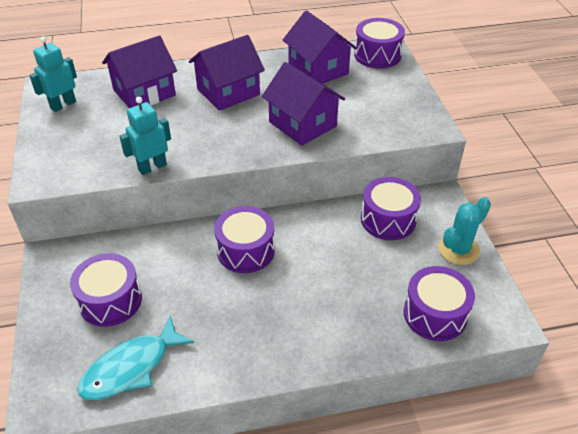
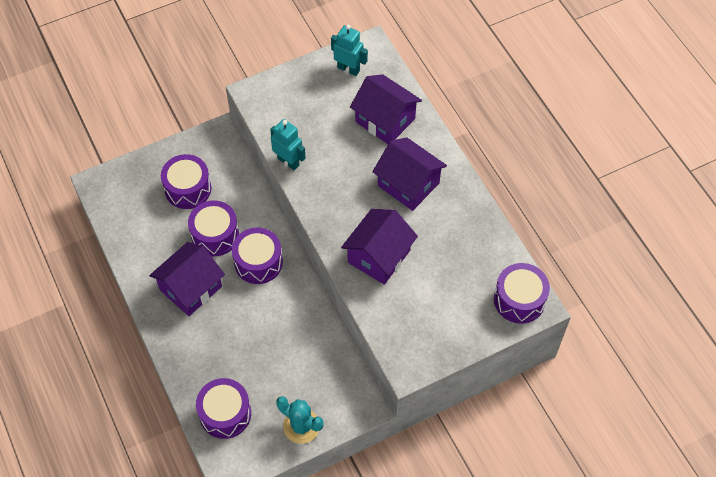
camera: 75 degrees right, 15 degrees up
(131, 367) = (135, 223): turquoise fish -> none
(318, 69) = (472, 250): purple house -> purple house (191, 288)
(388, 219) = (323, 364): purple drum -> purple drum (215, 235)

